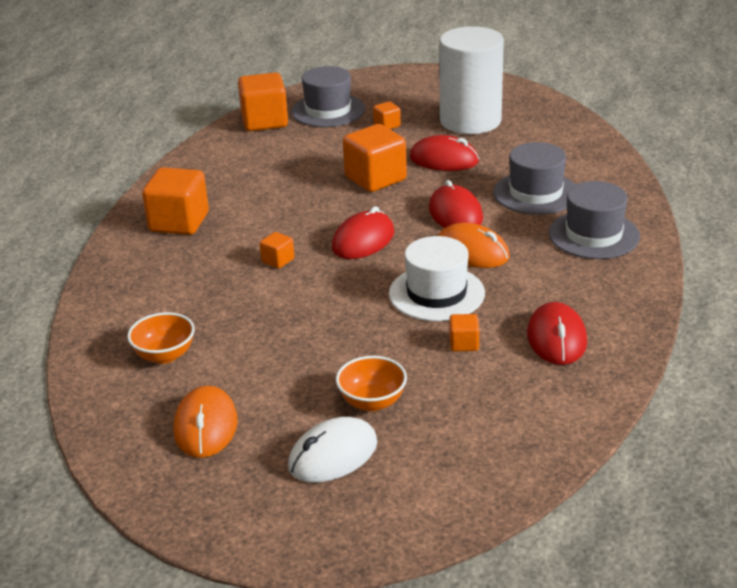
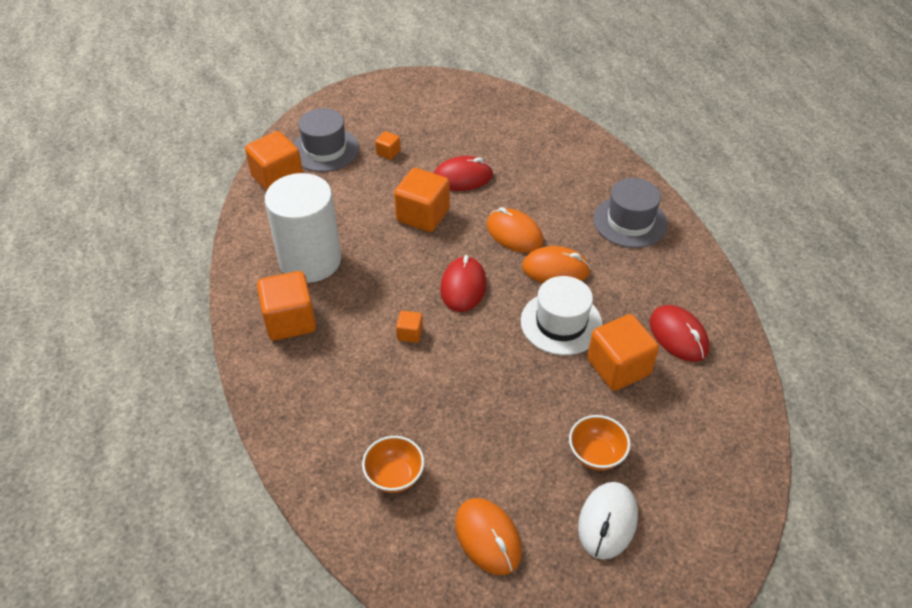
camera: 30 degrees left, 15 degrees up
(455, 214) = (514, 233): red mouse -> orange mouse
(464, 344) = (618, 367): orange cube -> orange cube, size x2.09
(470, 121) = (452, 128): white cylinder -> white cylinder (310, 260)
(535, 193) = (558, 192): grey hat -> none

